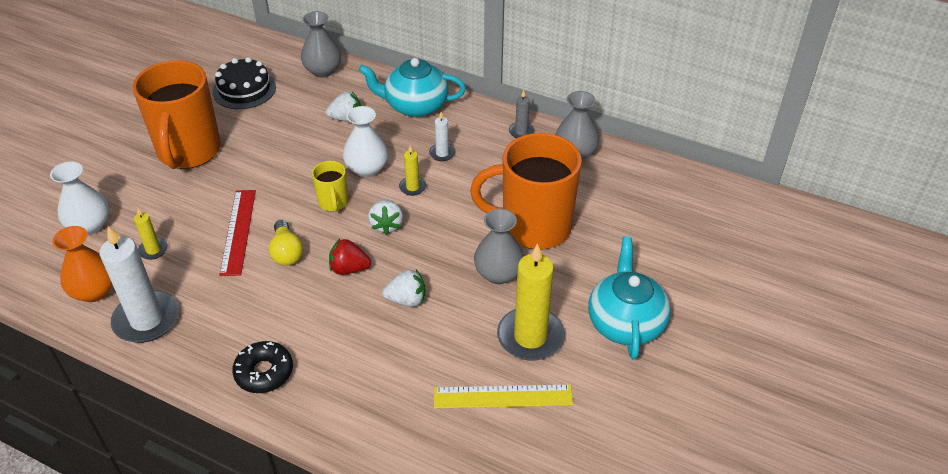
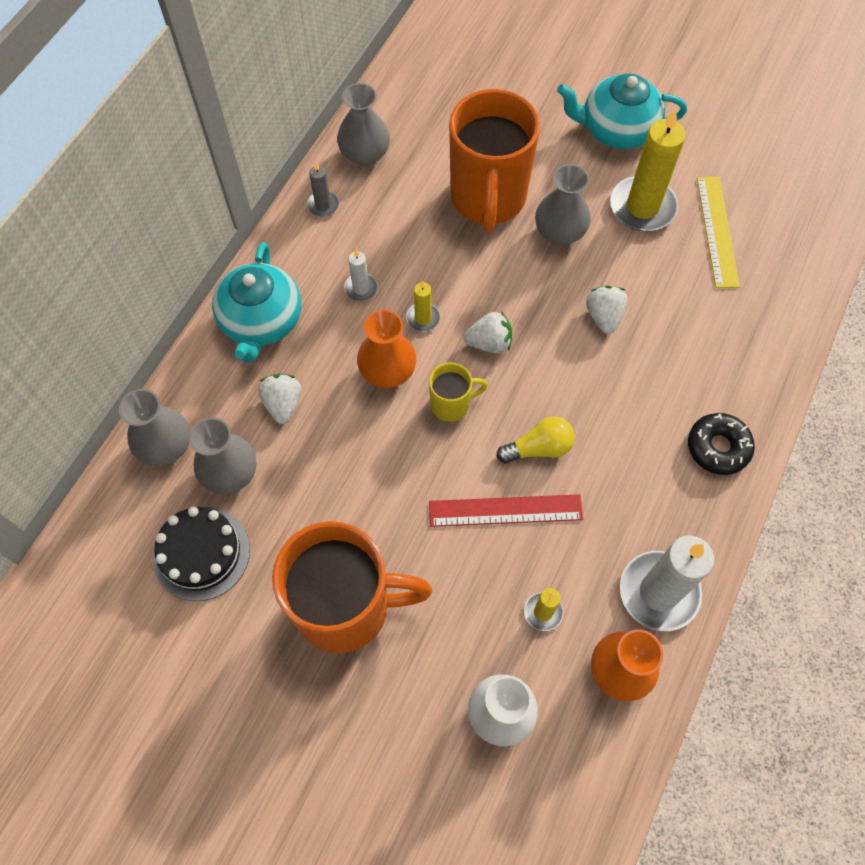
camera: 90 degrees left, 20 degrees up
(298, 98) = (230, 473): none -> grey vase
(349, 269) = (562, 377): red strawberry -> none
(367, 168) = (387, 371): white vase -> orange vase

